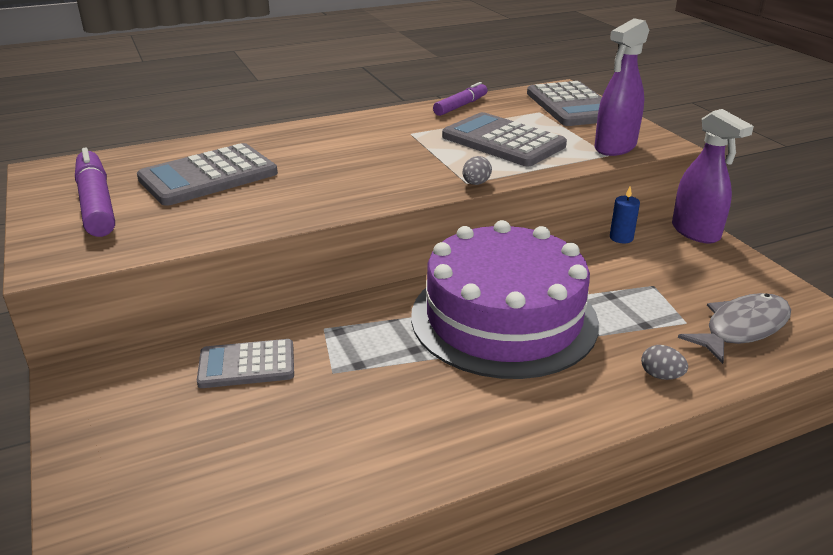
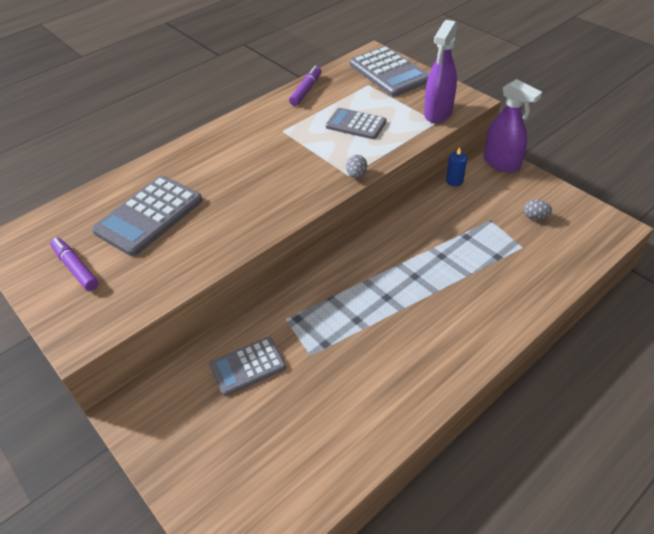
camera: 15 degrees left, 15 degrees up
(96, 204) = (76, 268): purple marker -> purple marker, size x0.64
(503, 141) = (356, 124): grey calculator -> grey calculator, size x0.63
(503, 318) = (404, 276): purple cake -> none
(661, 375) = (522, 297): grey egg -> grey egg (535, 217)
(742, 328) = (557, 243): grey fish -> none

